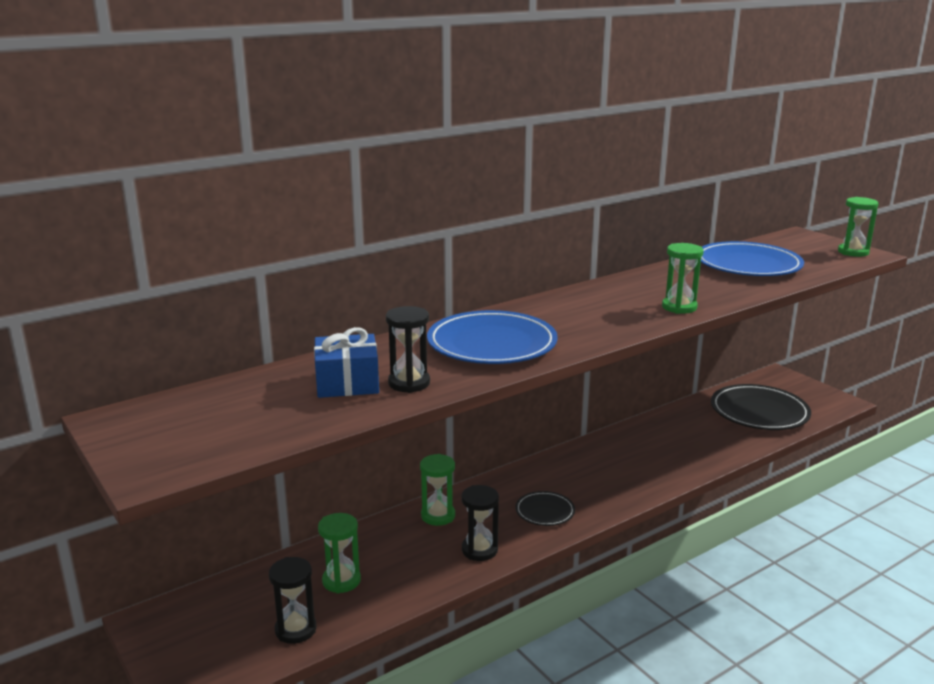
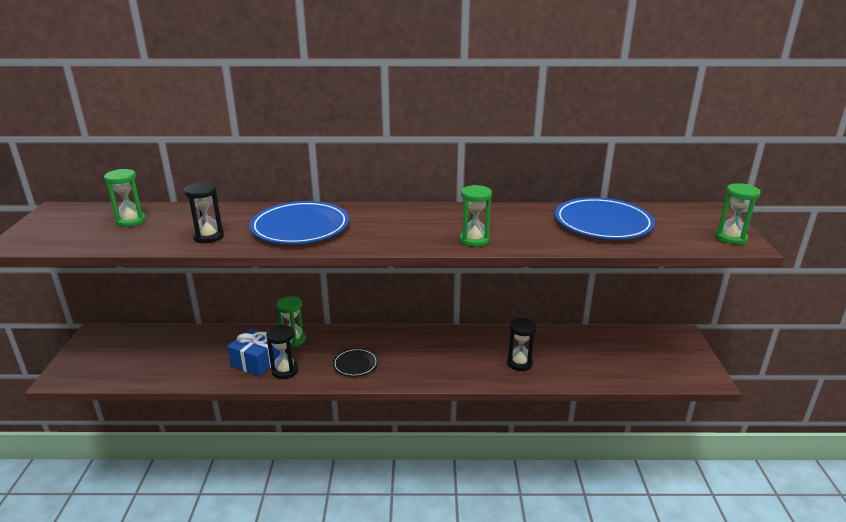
camera: 35 degrees right, 5 degrees up
(295, 629) = (140, 371): black hourglass -> black hourglass (519, 363)
(341, 581) = (195, 355): green hourglass -> green hourglass (131, 221)
(347, 383) = (181, 226): blue gift -> blue gift (256, 361)
(759, 412) = (616, 358): black plate -> none

